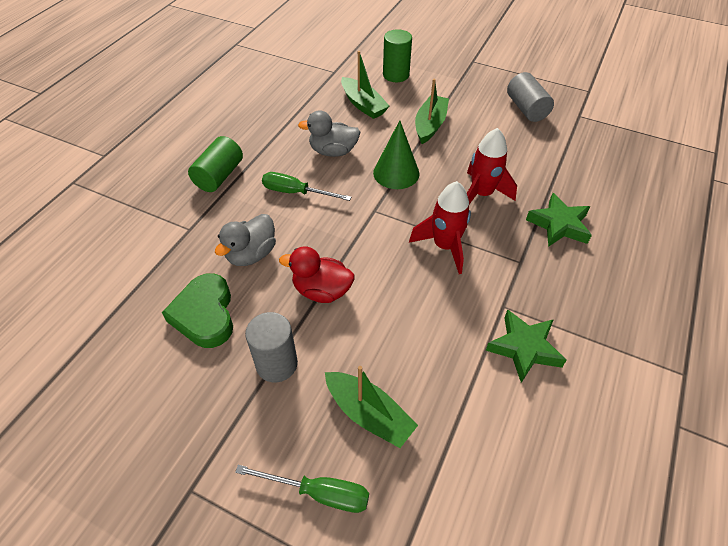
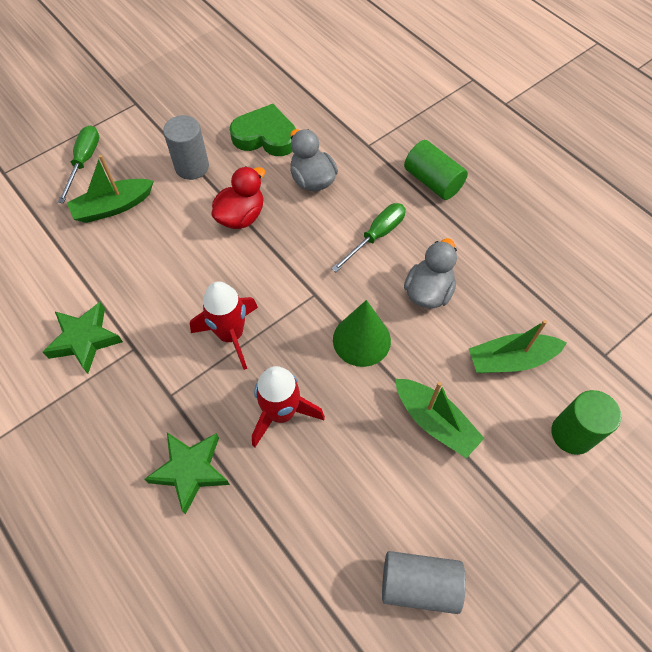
camera: 115 degrees right, 10 degrees up
(319, 493) = (84, 162): green screwdriver -> green screwdriver turned 150 degrees clockwise

